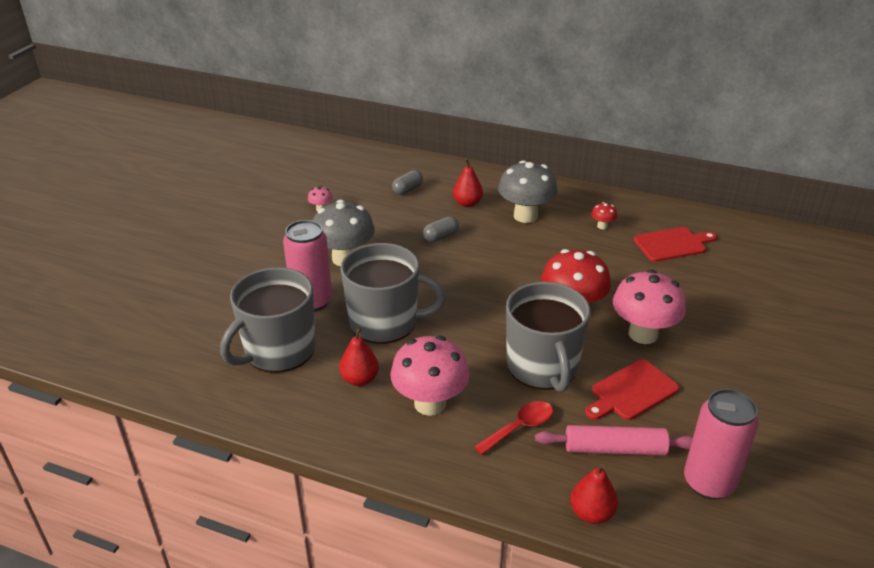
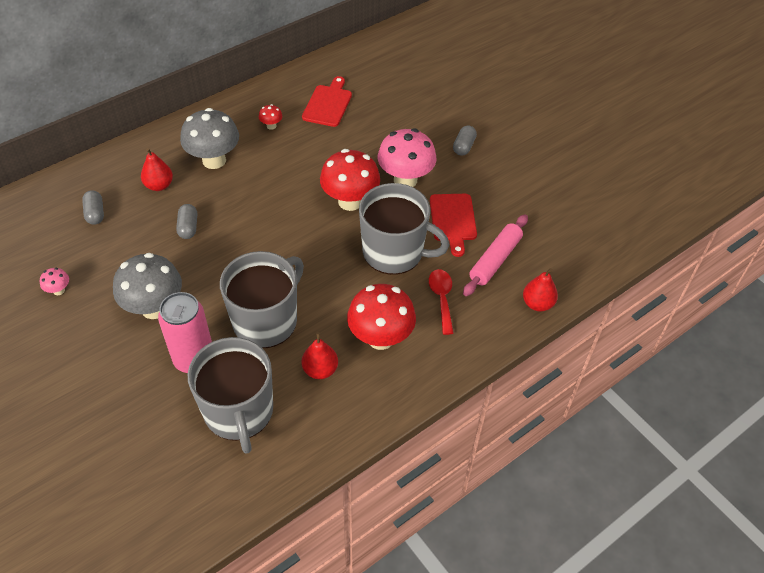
camera: 60 degrees left, 15 degrees up
(430, 403) = (380, 338): pink mushroom -> red mushroom
(708, 483) = (551, 233): pink can -> none
(742, 356) = (464, 146): none -> grey capsule

